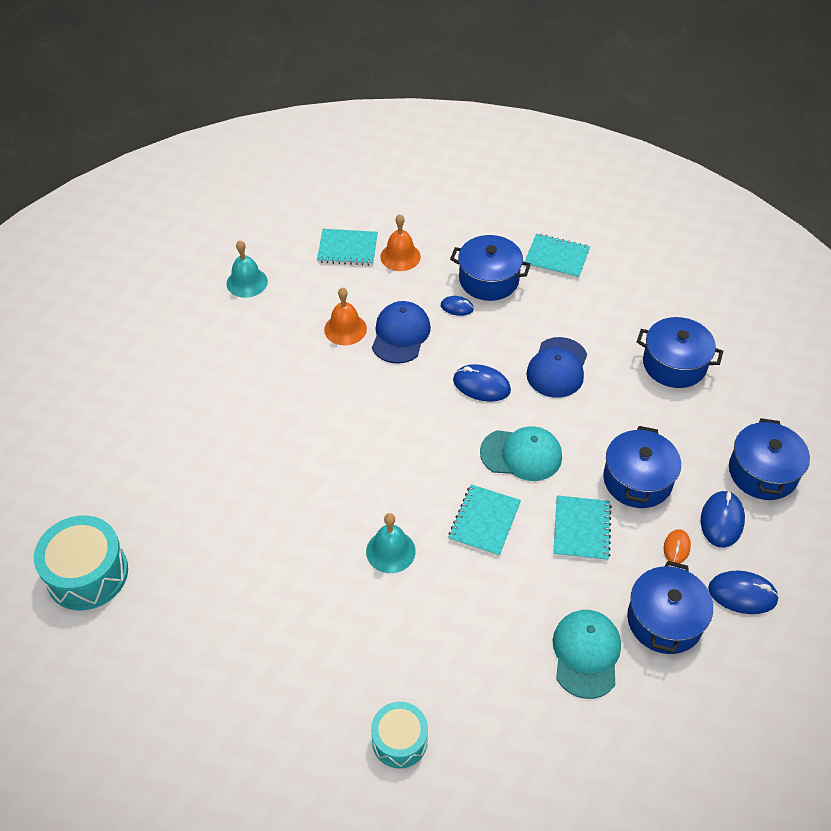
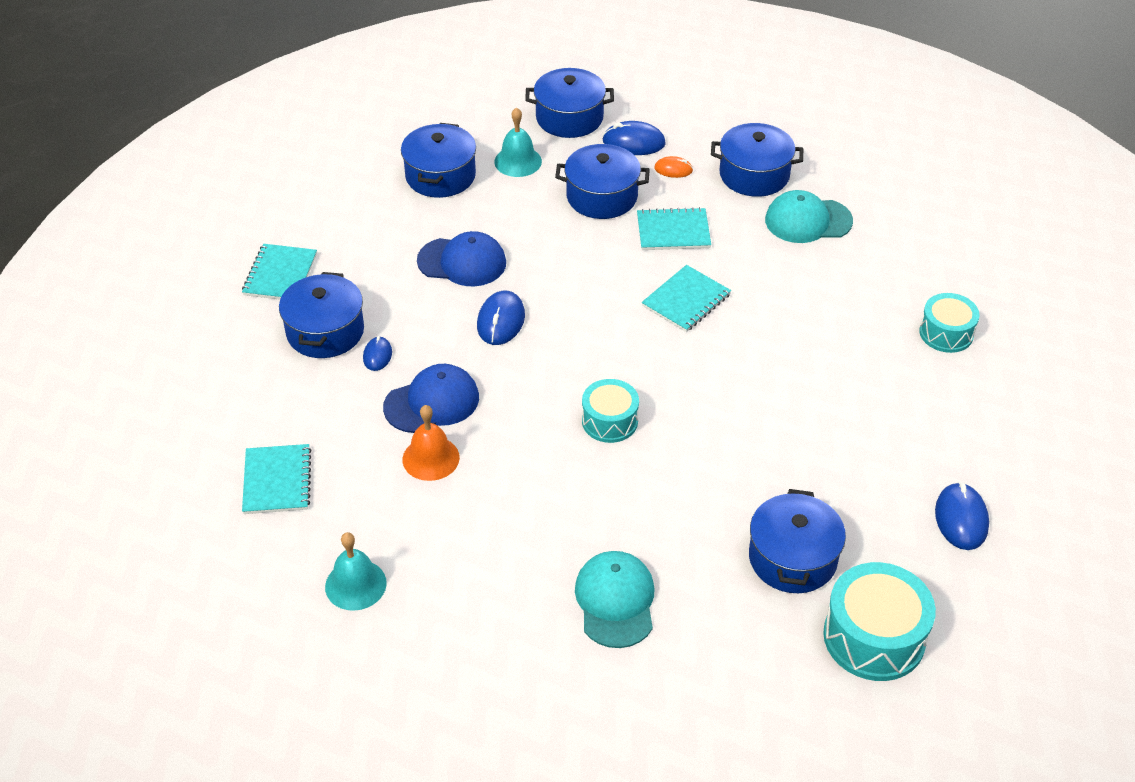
camera: 100 degrees left, 5 degrees down
(178, 536) = (792, 558): none -> blue pot
(353, 441) = (609, 421): none -> turquoise drum
(390, 551) = (747, 368): turquoise bell -> turquoise bell (518, 161)
(400, 256) = (289, 422): orange bell -> none
(400, 334) = (432, 402): blue cap -> blue cap turned 150 degrees clockwise
(484, 521) = (686, 300): turquoise notebook -> turquoise notebook turned 60 degrees counterclockwise
(521, 455) = (592, 280): turquoise cap -> turquoise cap (615, 601)
(742, 594) = (709, 130): blue mouse -> blue mouse (961, 519)

